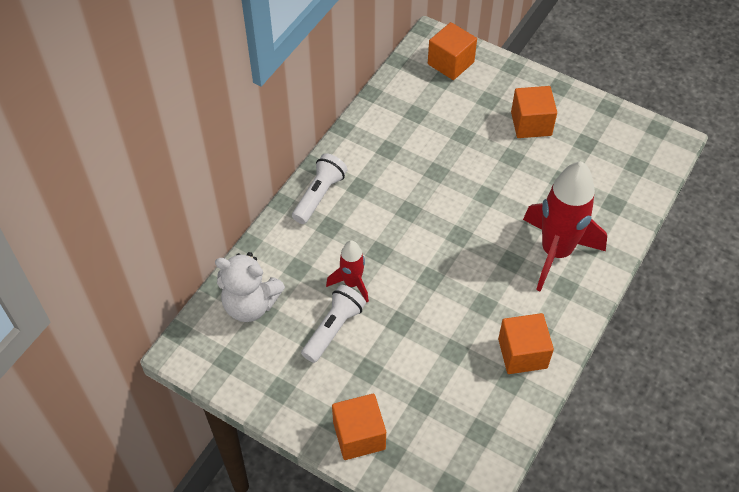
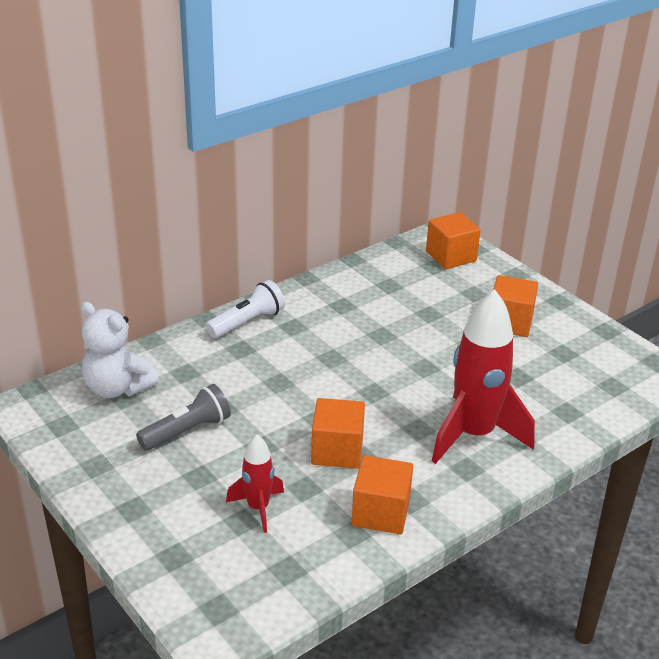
camera: 20 degrees right, 20 degrees down
(333, 329) = (187, 431): white flashlight -> grey flashlight
(352, 283) = (232, 399): red rocket -> red rocket (258, 508)
(359, 435) = (150, 530): orange cube -> orange cube (337, 451)

